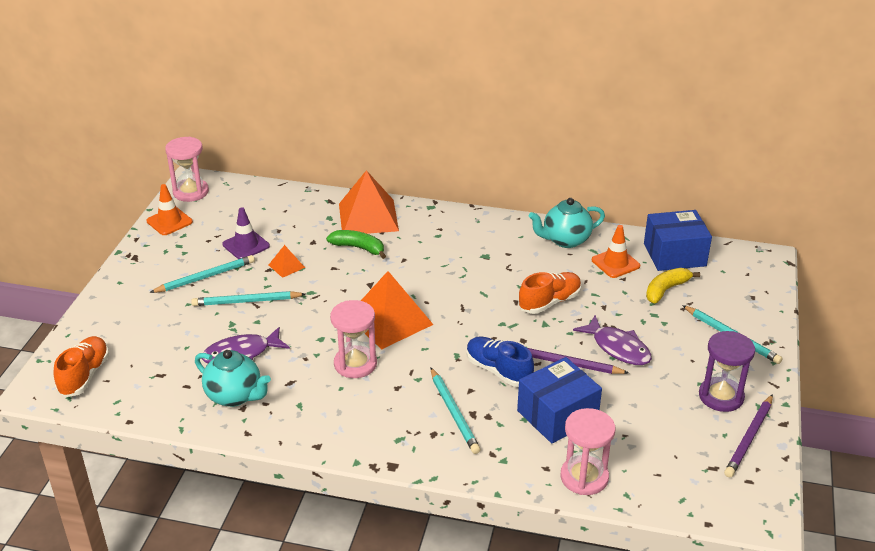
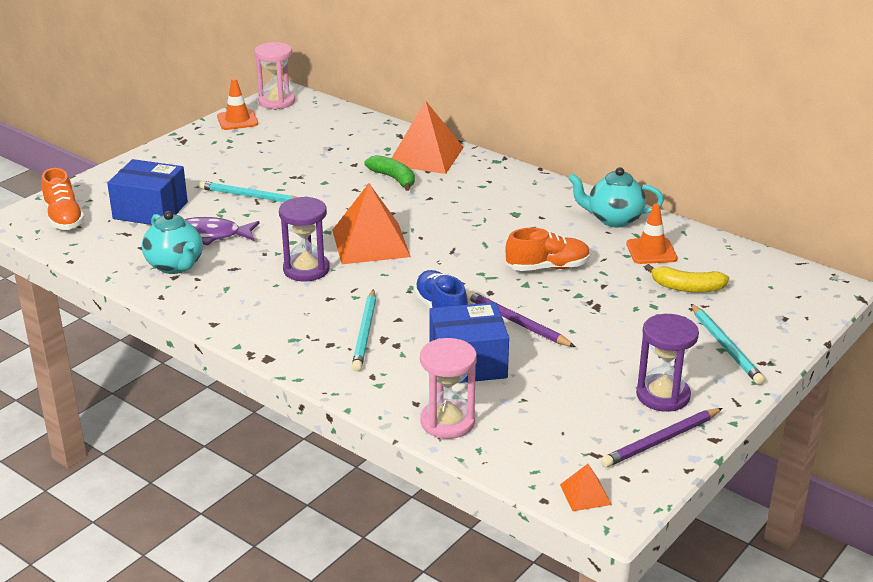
camera: 25 degrees right, 5 degrees down
(84, 375) = (64, 218): orange shoe -> orange shoe turned 120 degrees clockwise
(205, 277) = (231, 169): turquoise pencil -> none
(246, 245) = (289, 153): purple traffic cone -> none
(286, 266) = (312, 177): orange pyramid -> orange pyramid (585, 494)
(355, 364) = (306, 269): pink hourglass -> purple hourglass
(618, 348) = (585, 324): purple fish -> none
(666, 290) = (687, 287): yellow banana -> yellow banana turned 150 degrees counterclockwise
(674, 254) = (726, 259): blue box -> blue box (150, 210)

